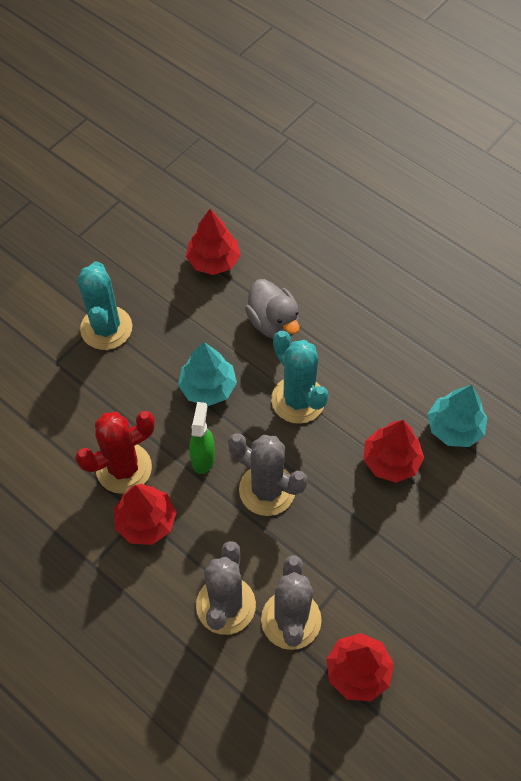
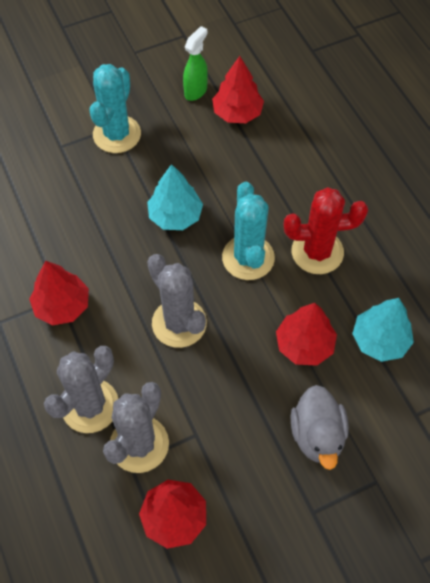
camera: 25 degrees right, 0 degrees up
(124, 468) = (68, 254): red cactus -> red cactus (317, 252)
(203, 458) = (139, 273): green spray bottle -> green spray bottle (196, 91)
(273, 323) = (262, 184): grey duck -> grey duck (317, 435)

